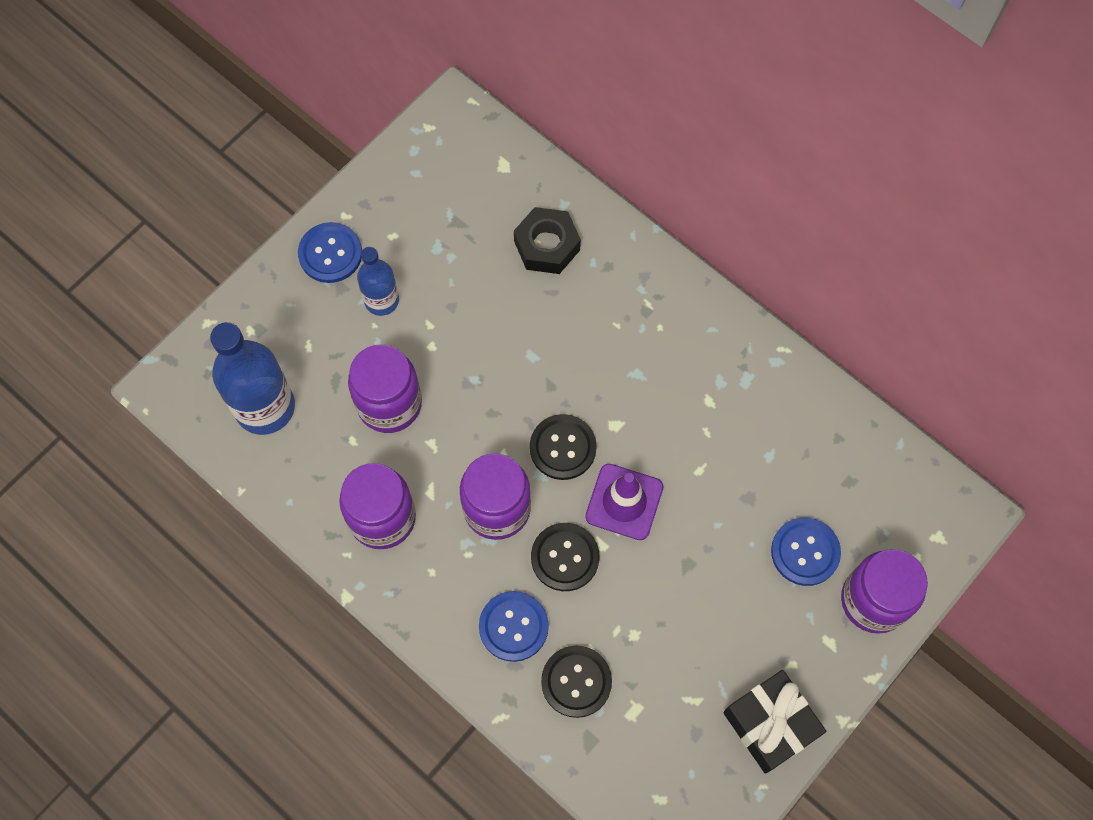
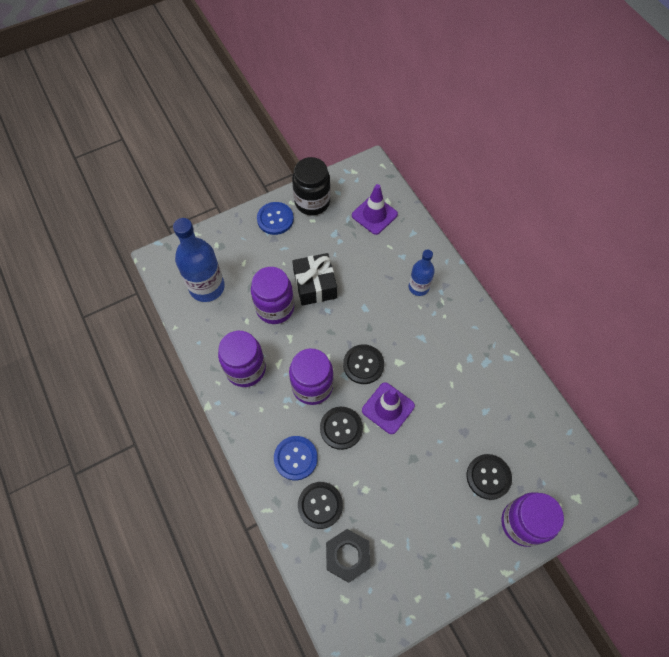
camera: 20 degrees right, 5 degrees down
(380, 204) = (312, 202): none -> black jar
(381, 300) = (293, 251): blue bottle -> blue bottle (418, 287)
(490, 193) = (374, 215): none -> purple traffic cone
(547, 245) = (395, 251): black nut -> black nut (347, 556)
(770, 724) = (430, 578): black gift -> black gift (315, 285)
(805, 552) = (488, 477): blue button -> black button

